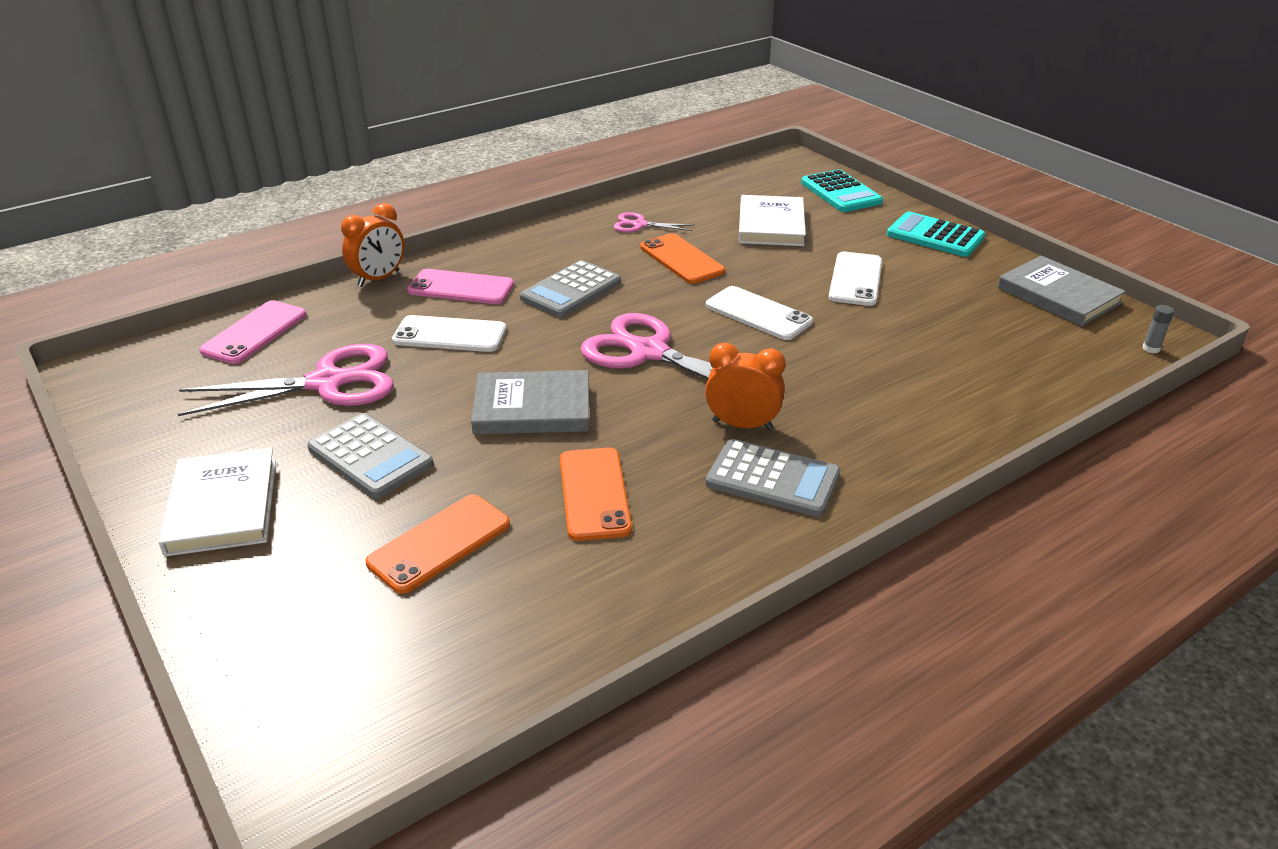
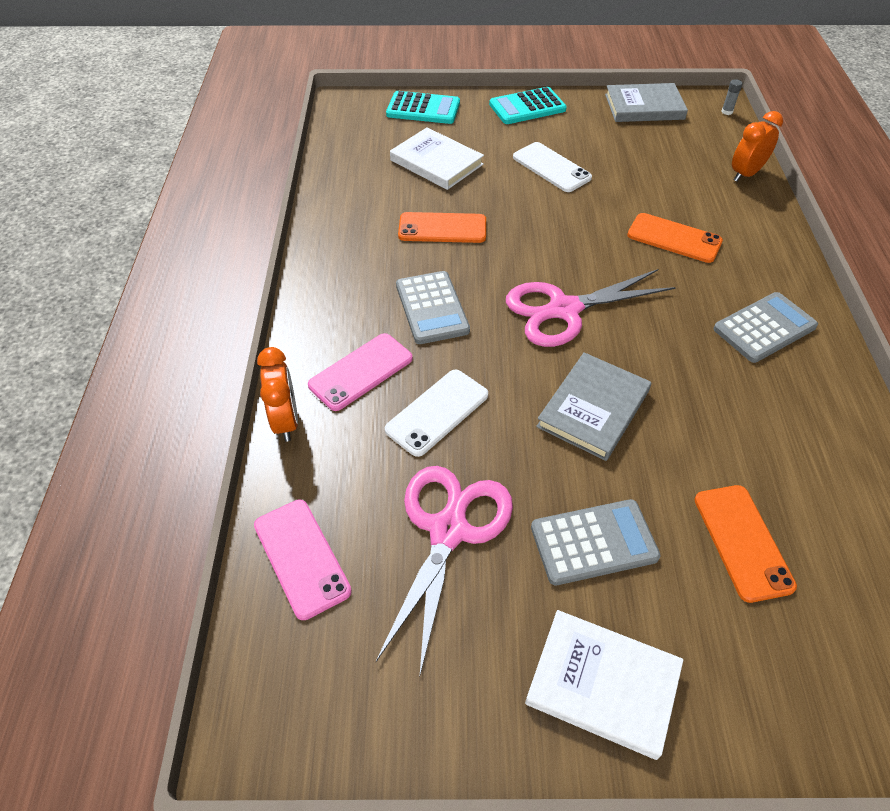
camera: 55 degrees left, 15 degrees up
(594, 494) = (729, 424): orange phone -> orange phone (674, 238)
(639, 225) = (363, 222): pink scissors -> none
(742, 425) = (693, 310): orange clock -> orange clock (745, 174)
(758, 314) = (557, 232): white phone -> none

